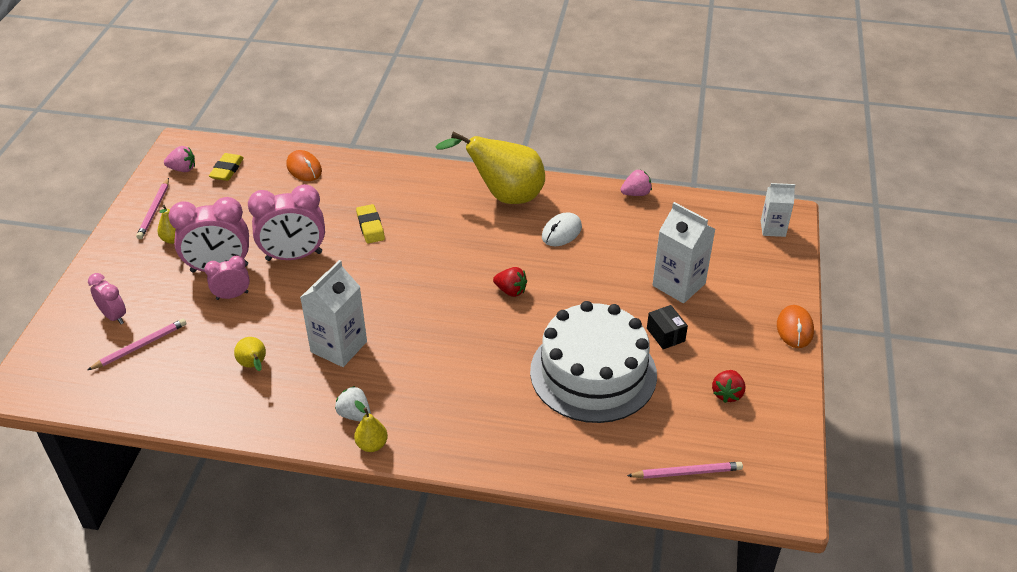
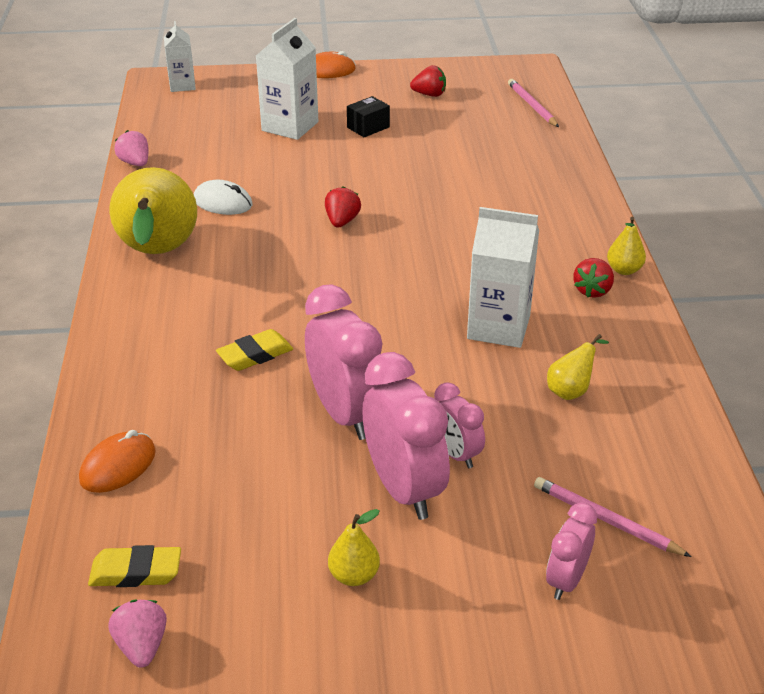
camera: 105 degrees left, 5 degrees down
(154, 210) = (282, 639): pink pencil -> none
(355, 414) = (592, 290): white strawberry -> red strawberry
(593, 373) = (442, 158): white cake -> none

